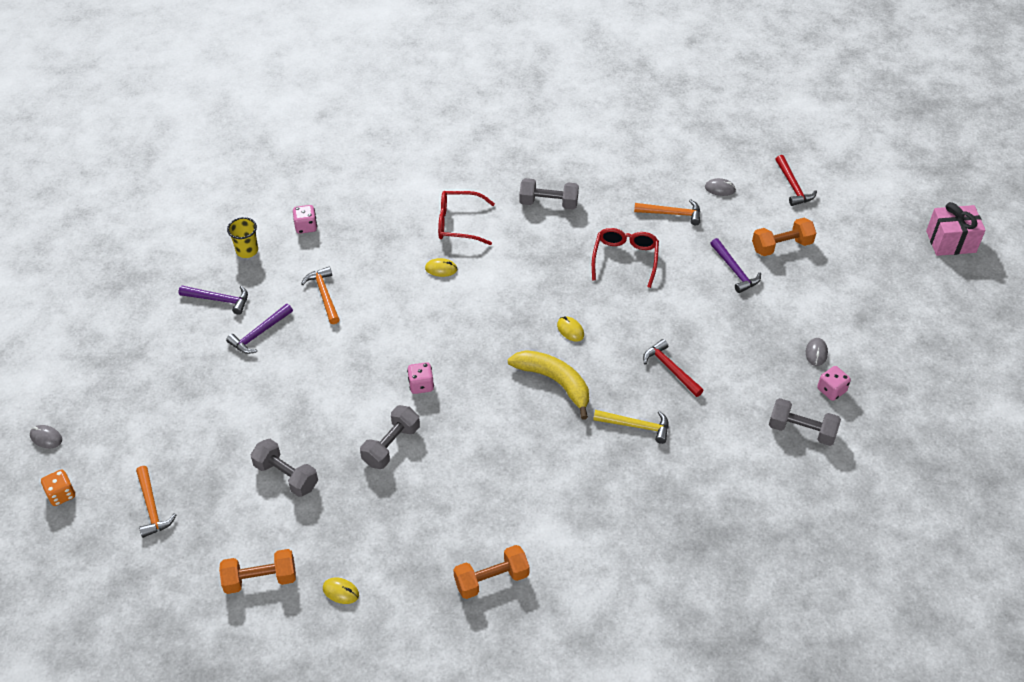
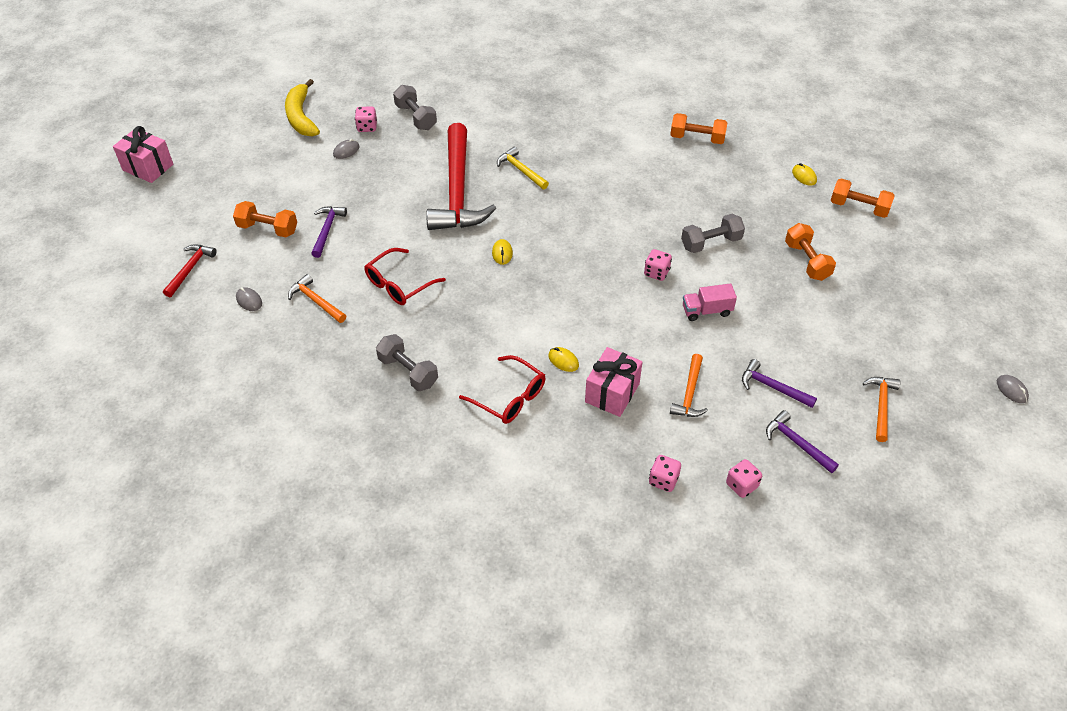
camera: 145 degrees left, 0 degrees up
(61, 494) = (1005, 335): orange dice -> none
(152, 507) = (927, 290): orange hammer -> orange hammer (881, 406)
(247, 251) = (741, 485): yellow cup -> pink dice
(259, 334) = (772, 387): purple hammer -> purple hammer turned 135 degrees counterclockwise
(286, 476) = (807, 261): grey dumbbell -> orange dumbbell
(352, 372) = (706, 311): none -> pink truck
(385, 265) = (612, 393): none -> pink gift
(555, 382) = (550, 224): yellow banana -> yellow banana (301, 116)
(670, 369) = (457, 191): red hammer -> red hammer, size x2.21

